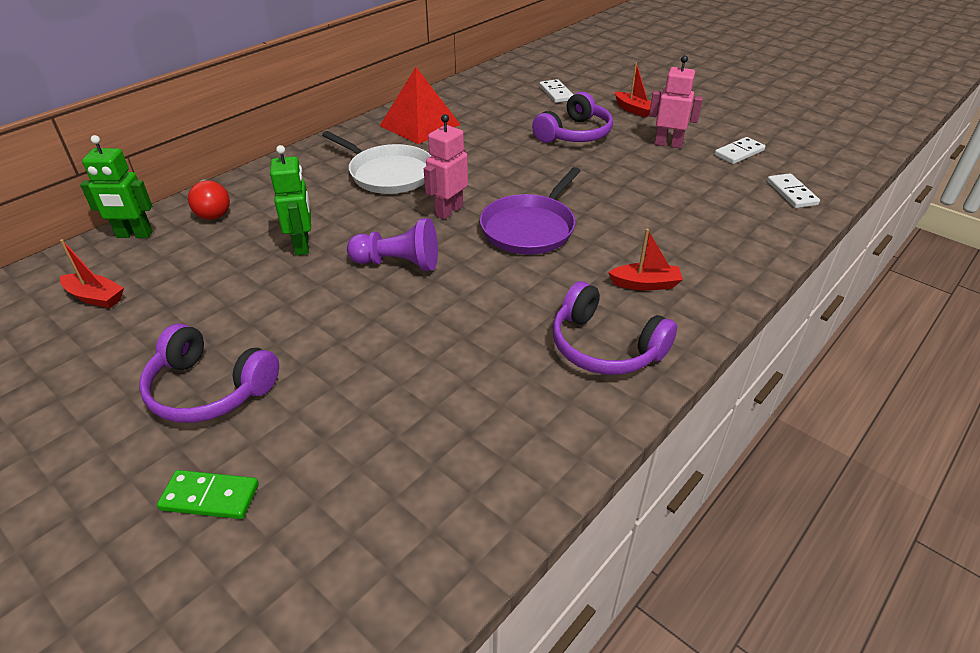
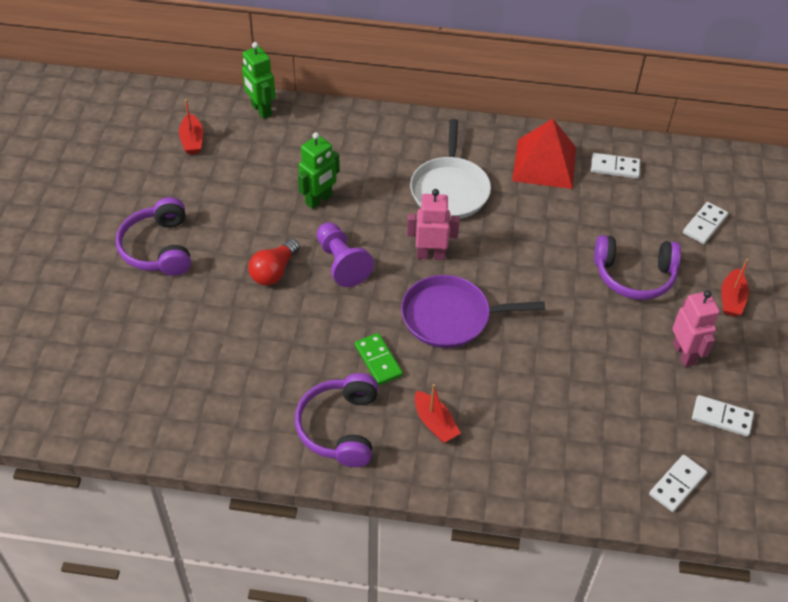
camera: 55 degrees right, 10 degrees up
(210, 497) = (89, 302): green domino -> green domino (378, 360)
(212, 210) = (318, 127): red light bulb -> red light bulb (274, 271)
(462, 102) = (615, 167): none -> white domino

